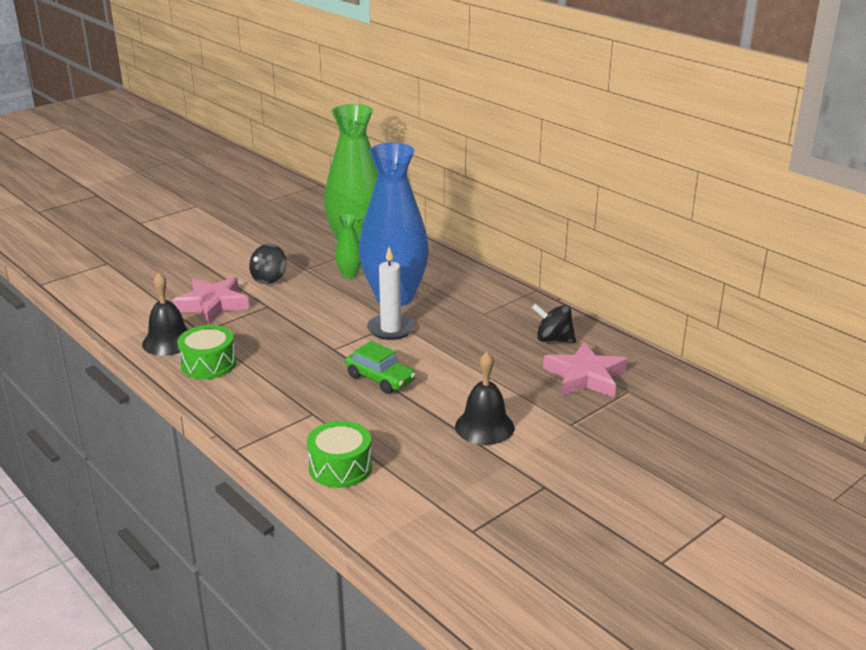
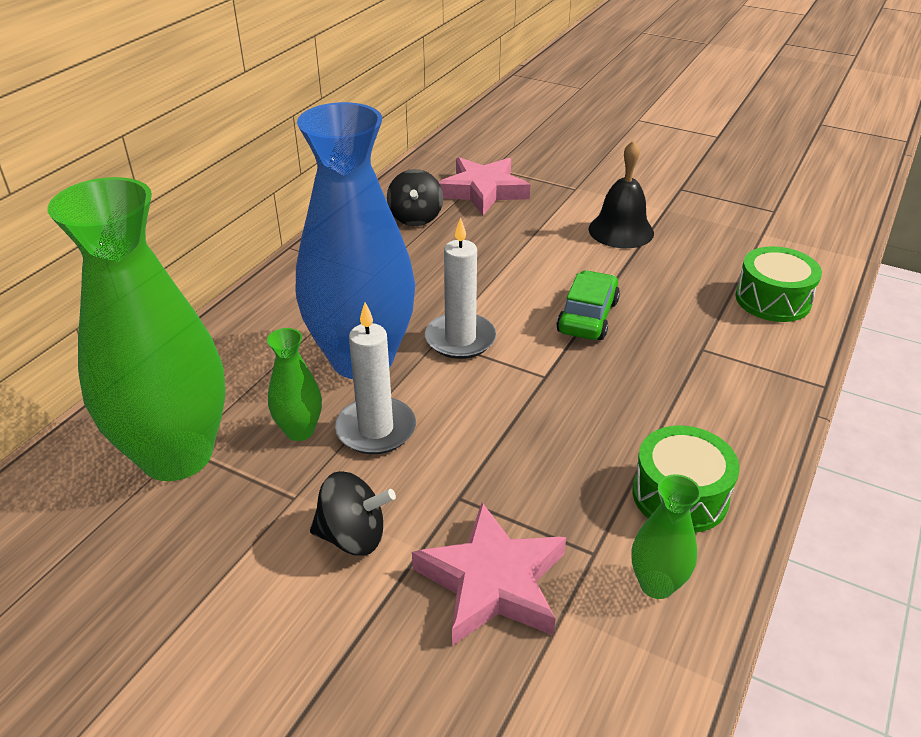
camera: 110 degrees left, 10 degrees up
(169, 341) = (656, 584): black bell -> green vase
(333, 293) = (376, 429): none -> white candle

